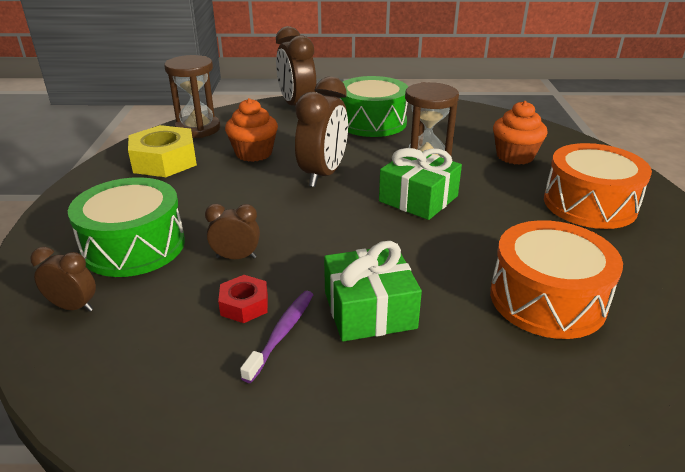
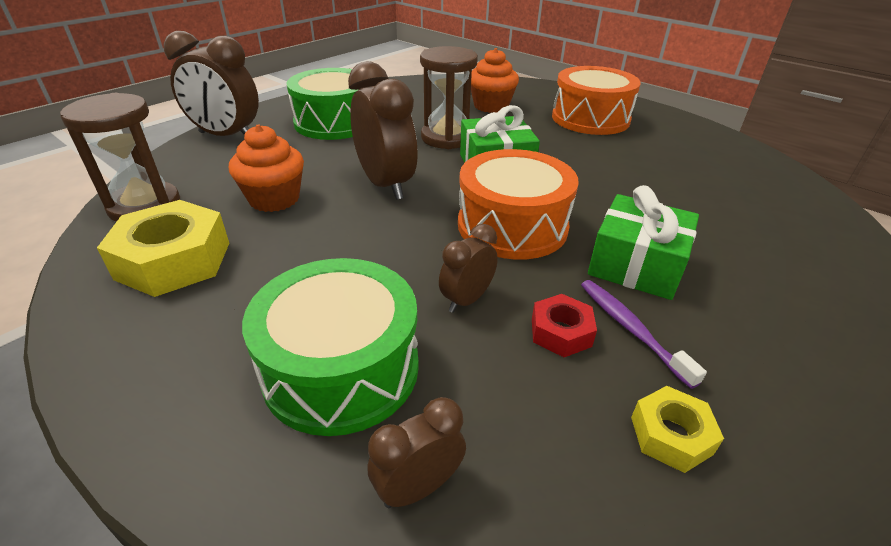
camera: 50 degrees left, 5 degrees up
(188, 385) = (671, 435): none -> yellow nut
(547, 299) = (689, 188): orange drum -> orange drum (512, 226)

